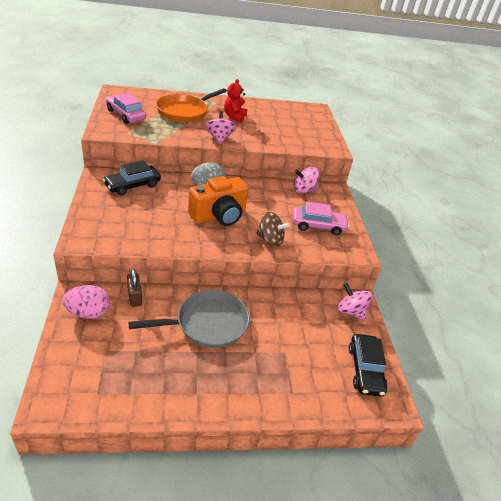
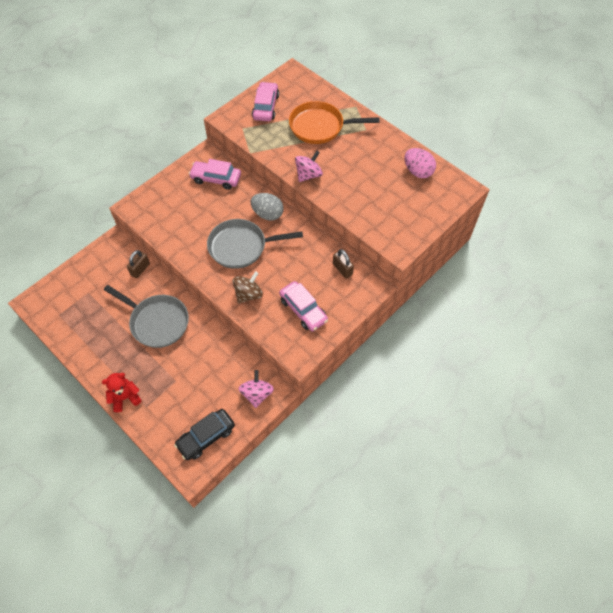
camera: 55 degrees right, 20 degrees up
(88, 313) = (106, 260): pink egg -> pink egg (417, 171)
(132, 185) = (216, 179): black car -> pink car
(219, 215) = (241, 246): orange camera -> grey pan
(234, 117) = (357, 156): red teddy bear -> red teddy bear (125, 397)
(270, 240) = (248, 294): brown spinning top -> brown spinning top turned 120 degrees counterclockwise
(303, 190) = (342, 269): pink spinning top -> brown padlock

